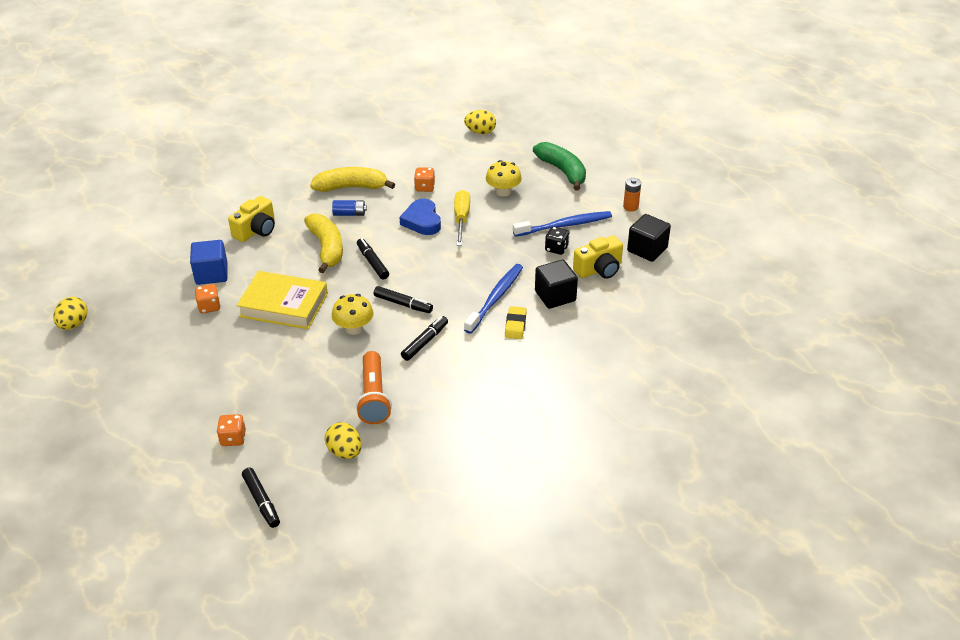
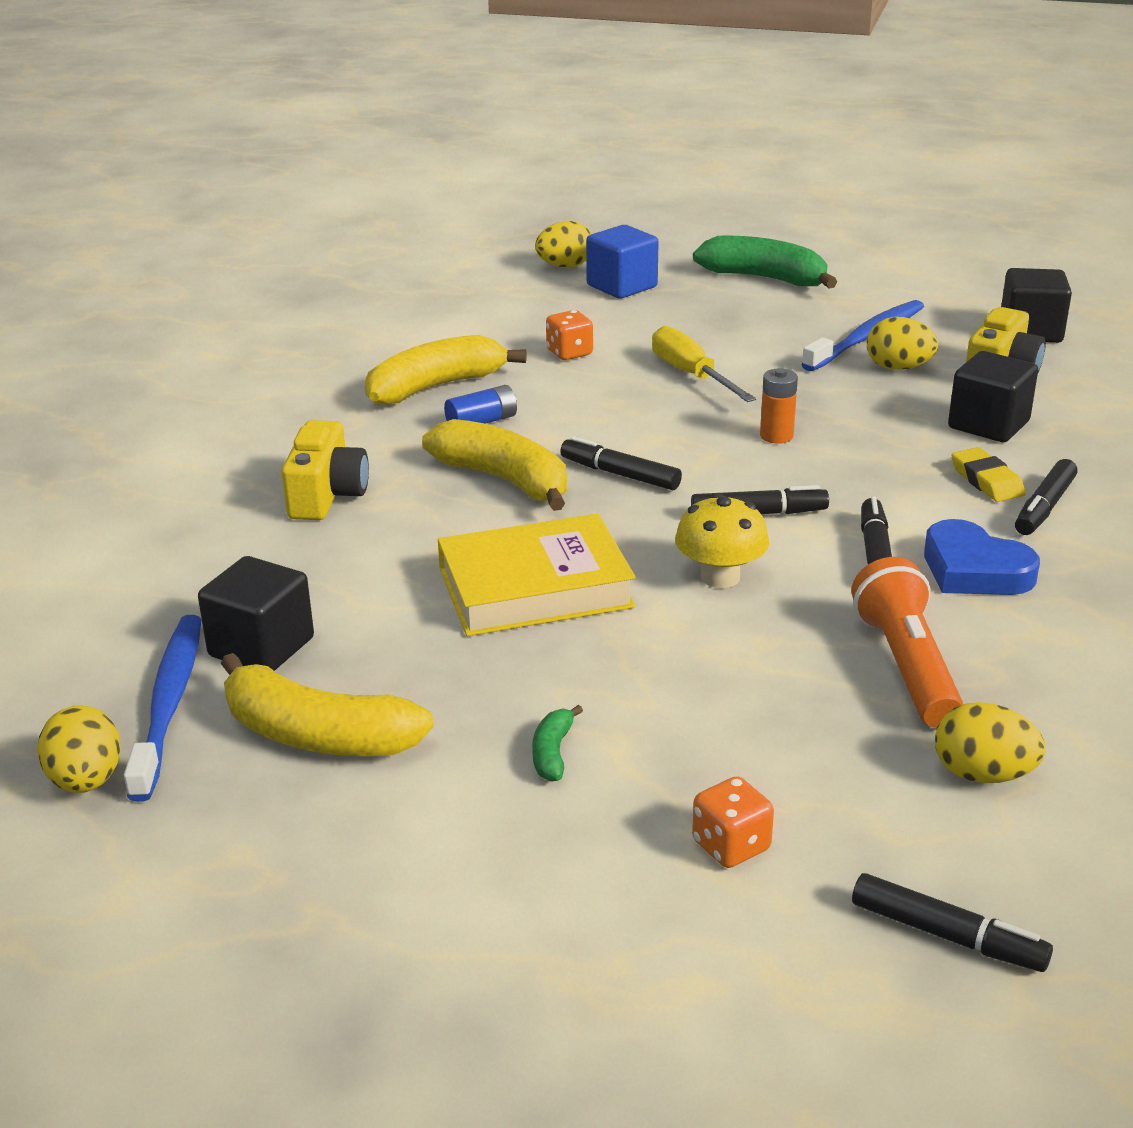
camera: 30 degrees left, 10 degrees down
(153, 337) = (317, 735): none -> yellow banana
(170, 293) = (261, 647): none -> black cube
(209, 307) = (380, 641): orange dice -> none
(211, 274) = (317, 588): blue cube -> blue cube (622, 286)
(217, 377) = (552, 753): none -> green banana
(373, 397) = (906, 666): orange flashlight -> orange flashlight turned 150 degrees counterclockwise
(422, 221) = (627, 395): blue heart -> blue heart (974, 570)
(495, 298) = (901, 456): blue toothbrush -> blue toothbrush (169, 703)
(503, 192) = (709, 325): yellow mushroom -> none
(521, 348) = (1044, 507): none -> black marker
(556, 248) = (898, 368): black dice -> yellow egg
(630, 207) = (929, 292): orange battery -> orange battery (776, 436)

